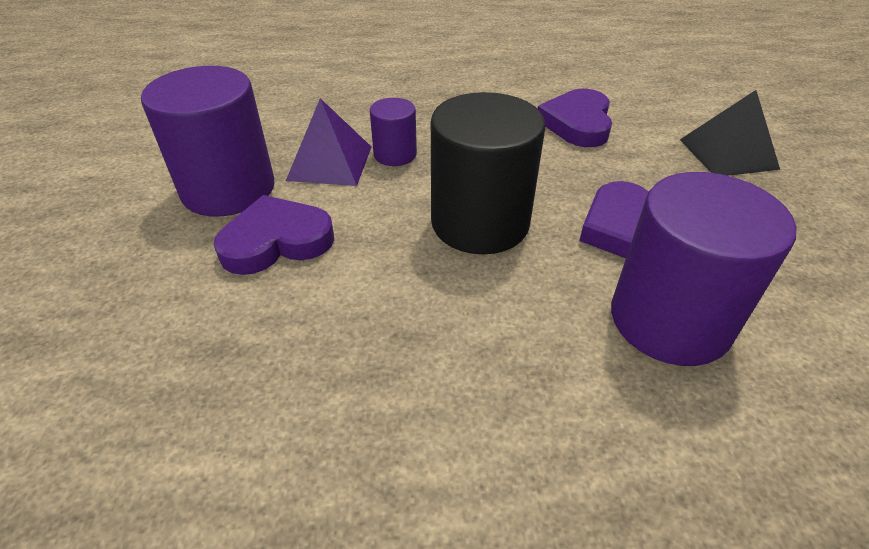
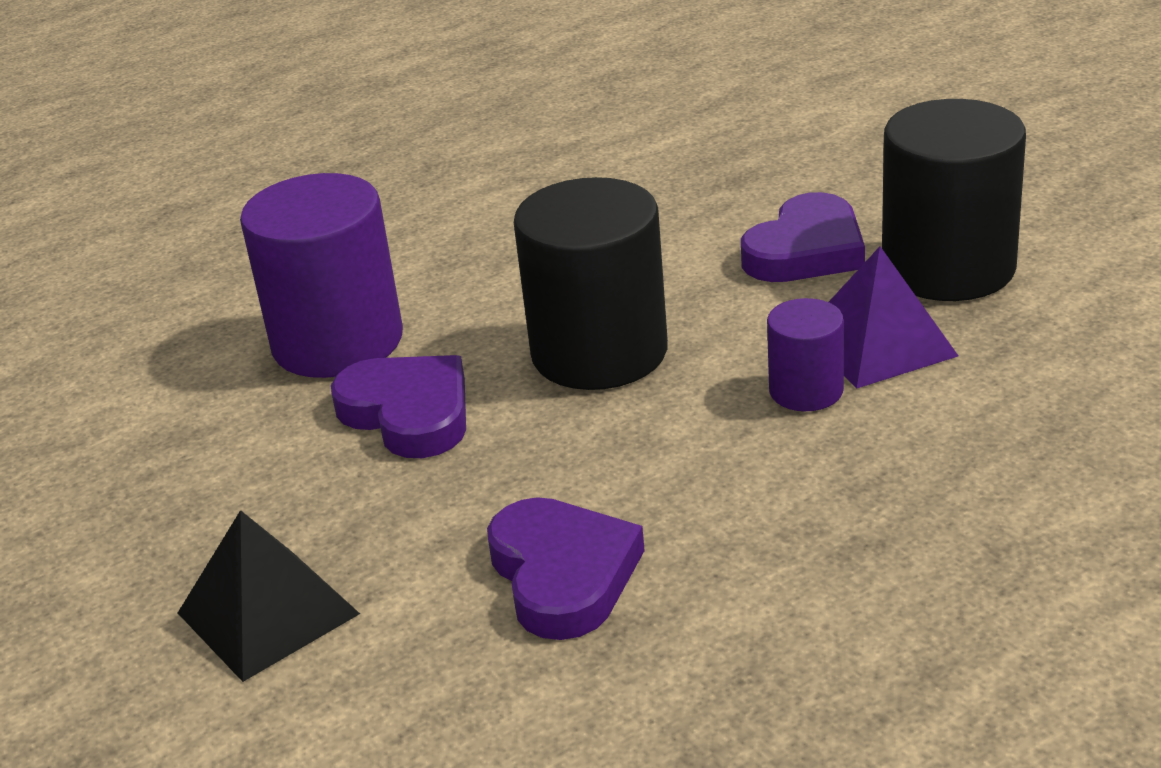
camera: 155 degrees right, 10 degrees down
(228, 189) = (948, 268): purple cylinder -> black cylinder

